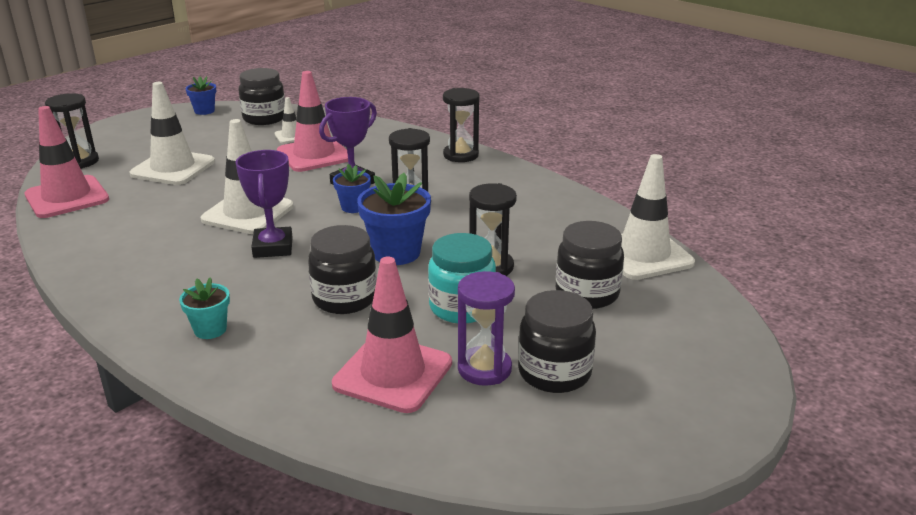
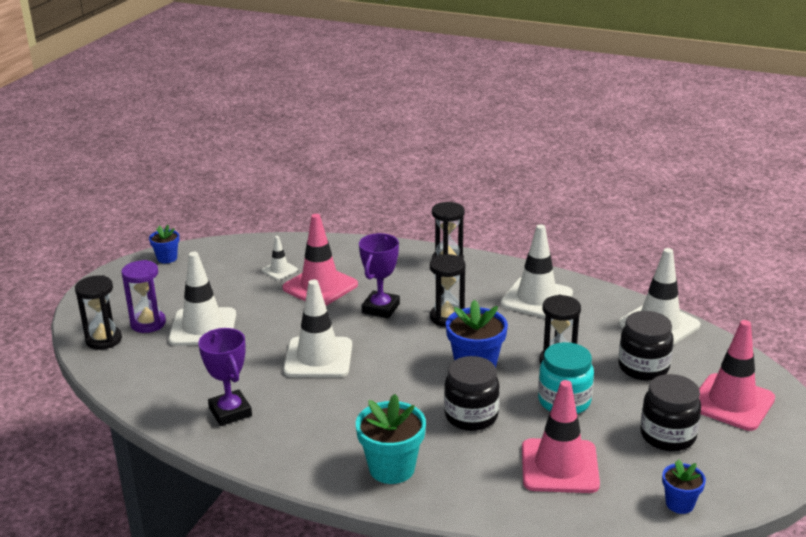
camera: 20 degrees left, 0 degrees up
(67, 197) = (134, 379): pink traffic cone -> pink traffic cone (731, 402)
(210, 329) = (392, 468): turquoise flower pot -> turquoise flower pot, size x1.73
(264, 118) = (235, 255): black jar -> none
(273, 247) = (371, 385): purple trophy -> purple trophy (230, 412)
(353, 207) = (403, 332): blue flower pot -> blue flower pot (679, 504)
(484, 369) = (619, 445): purple hourglass -> purple hourglass (148, 323)
(523, 204) = (536, 299): none -> white traffic cone

